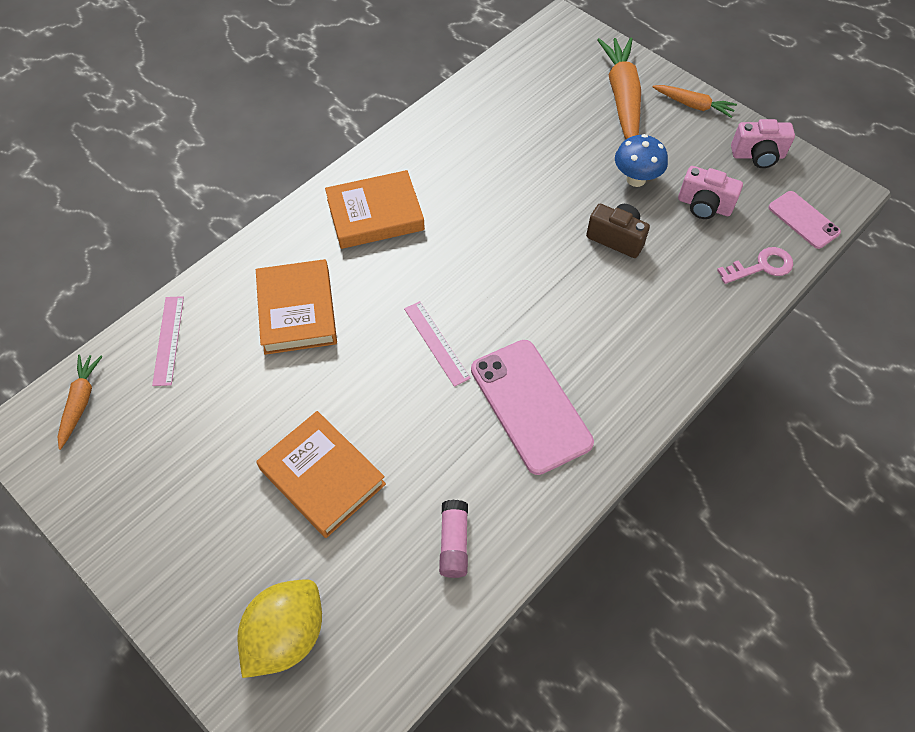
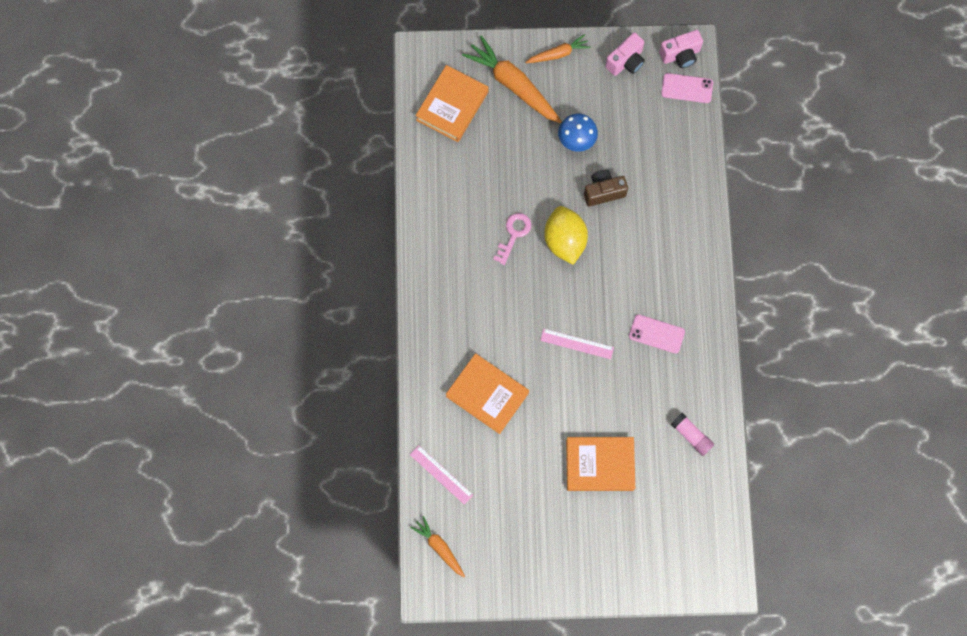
camera: 45 degrees left, 15 degrees up
(286, 635) = (664, 546): yellow lemon -> yellow lemon (564, 241)
(375, 215) = (461, 298): orange book -> orange book (452, 106)
(530, 405) = (656, 334): pink phone -> pink phone, size x0.56
(704, 206) = (628, 126): pink camera -> pink camera (680, 55)
(761, 266) = (691, 141): pink key -> pink key (513, 235)

